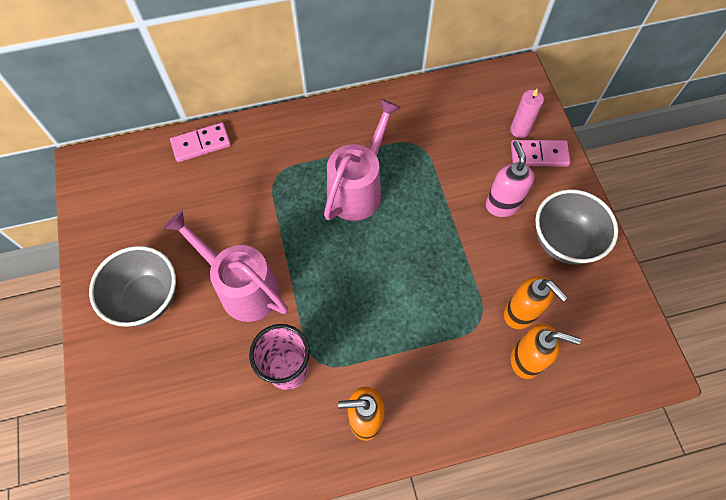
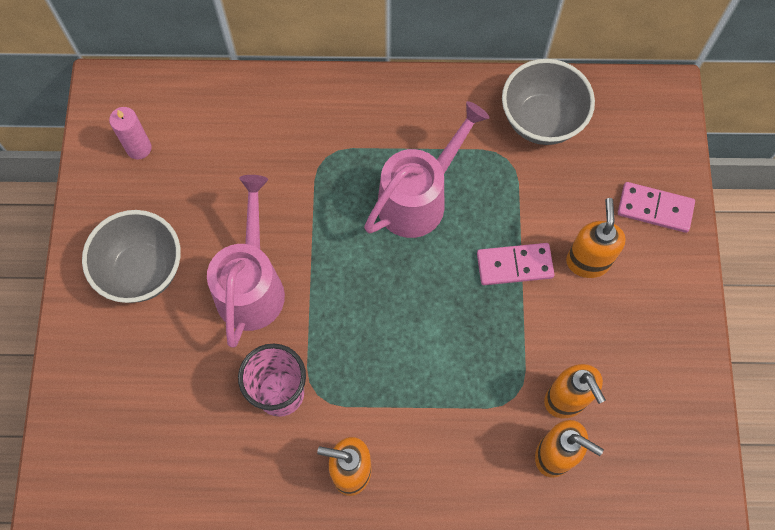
camera: 15 degrees right, 5 degrees up
(201, 144) = (246, 95): pink domino -> pink domino (514, 265)
(242, 287) = (252, 284): pink watering can -> pink watering can turned 45 degrees clockwise
(502, 204) = (587, 261): pink soap dispenser -> orange soap dispenser
(519, 130) = (641, 170): pink candle -> pink candle (139, 148)
(564, 242) = (648, 327): grey bowl -> grey bowl (541, 120)

